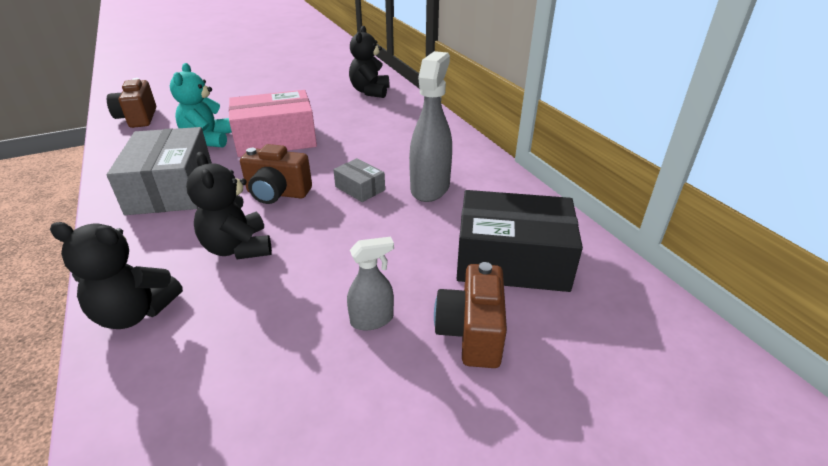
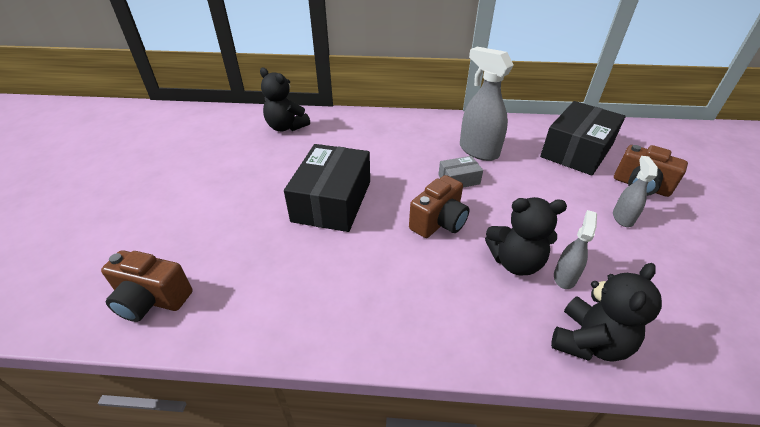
camera: 60 degrees left, 5 degrees up
(171, 188) = (379, 291): grey box -> none
(208, 140) = (287, 246): turquoise teddy bear -> none
(228, 284) = (564, 277): none -> grey spray bottle
(276, 139) = (332, 201): pink box -> black box

